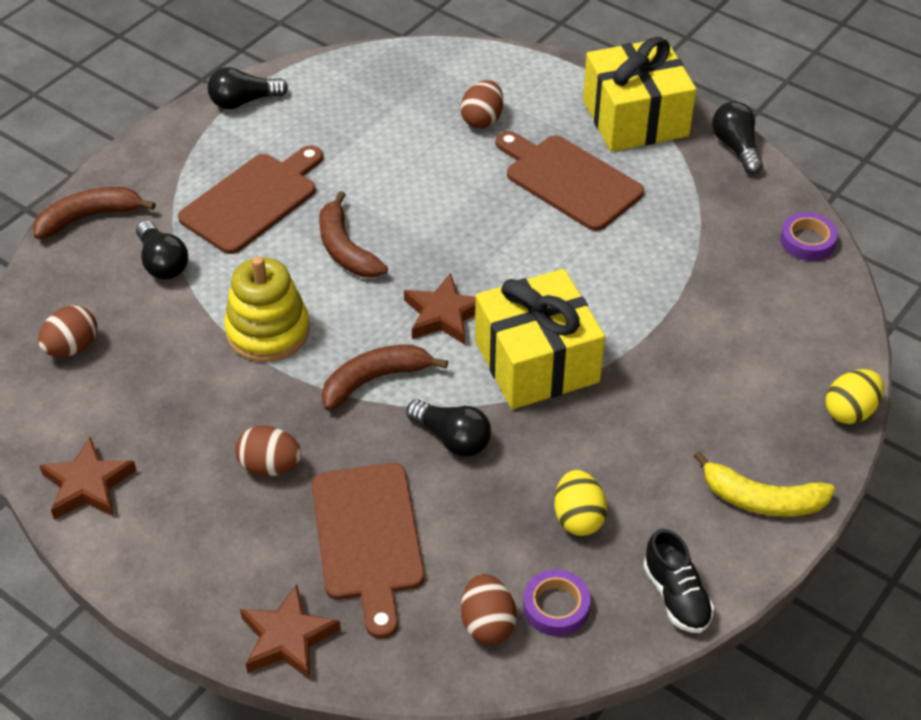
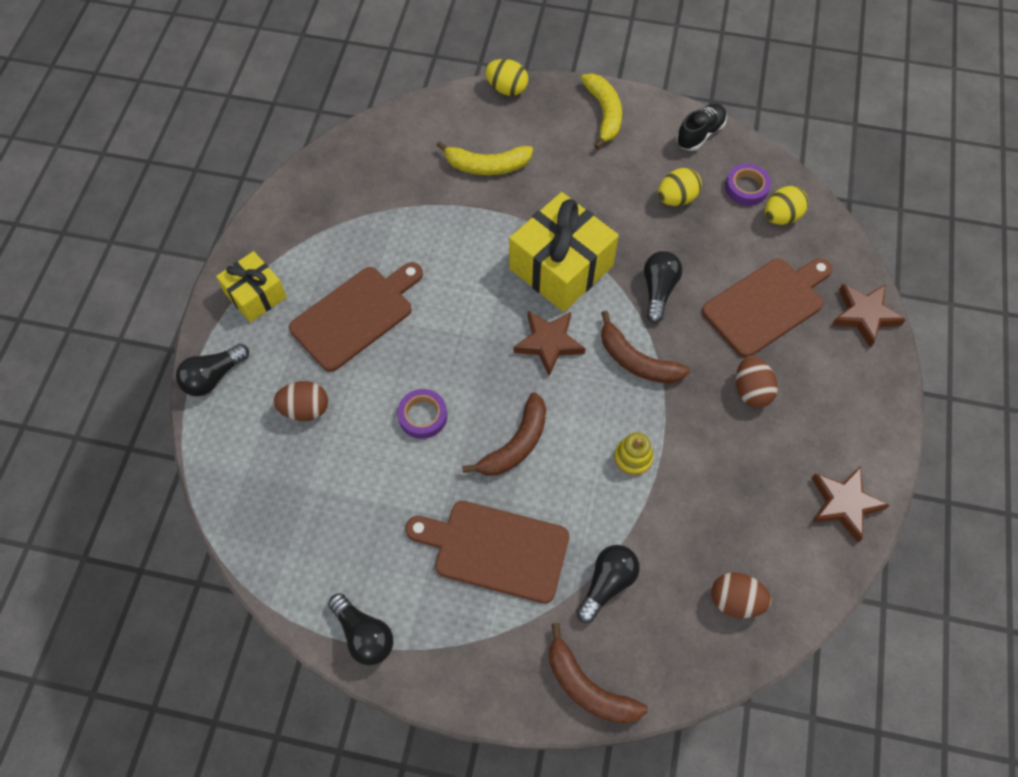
camera: 115 degrees left, 15 degrees up
(268, 331) = (633, 457): yellow stacking toy -> yellow stacking toy, size x0.53
(487, 624) = (781, 216): brown egg -> yellow egg
(569, 180) = (356, 315): brown cutting board -> brown cutting board turned 150 degrees counterclockwise
(635, 118) = (256, 295): yellow gift -> yellow gift, size x0.59
(724, 347) = (487, 166): none -> yellow banana
(736, 147) = (266, 216): black light bulb -> black light bulb (213, 377)
(807, 241) = (355, 147): purple tape -> purple tape (423, 416)

